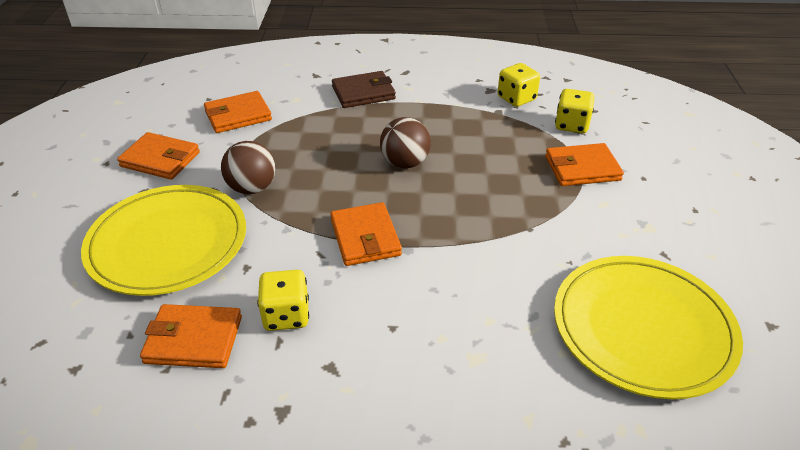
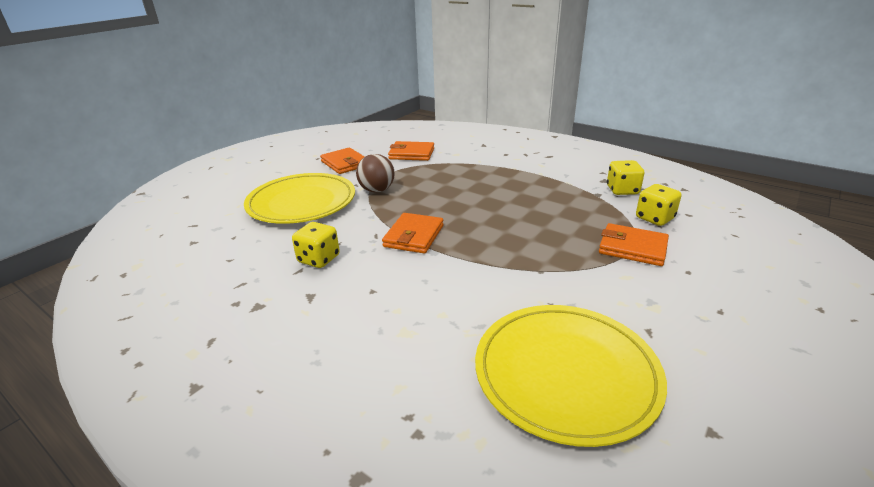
camera: 35 degrees right, 10 degrees down
(194, 339) = (258, 251): orange wallet -> none
(363, 93) = (504, 160): brown wallet -> none
(405, 163) = (489, 204): brown ball -> none

